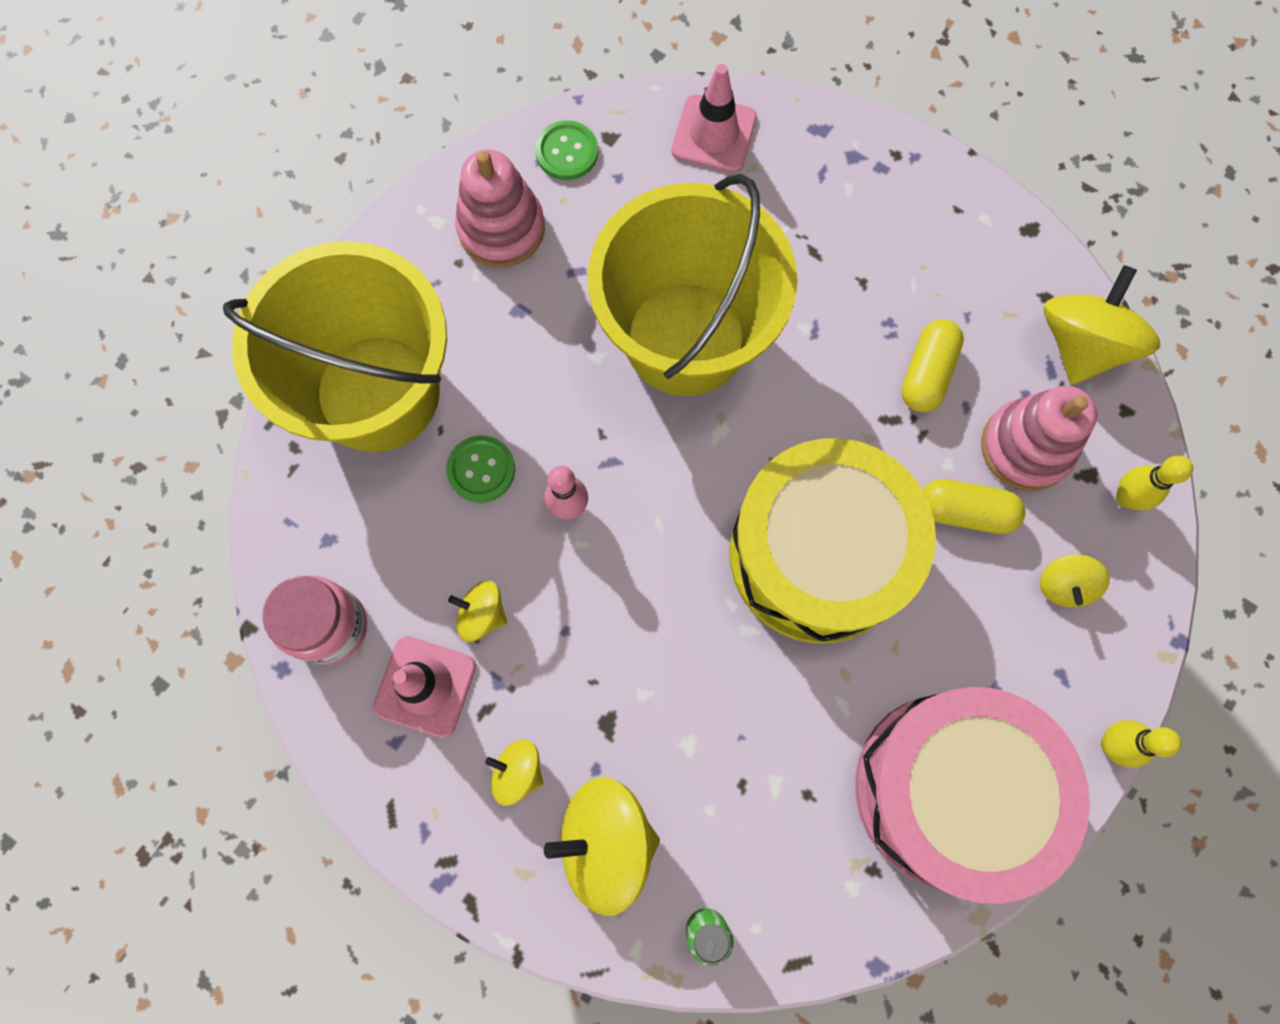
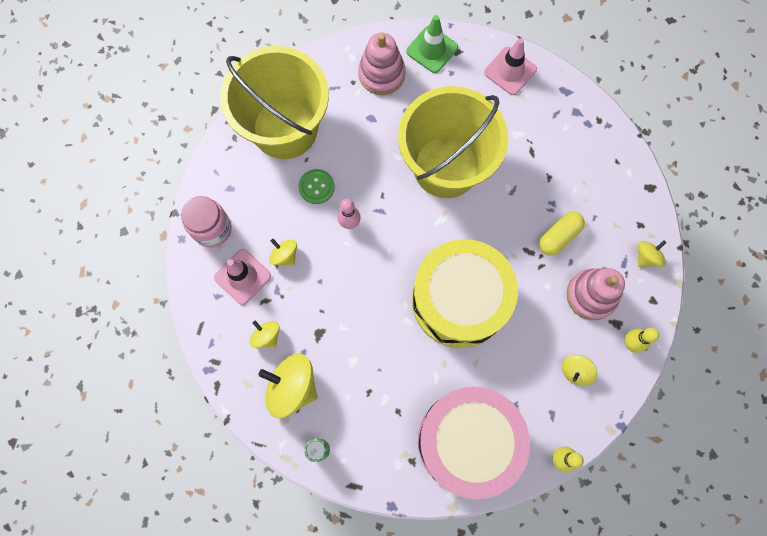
camera: 25 degrees right, 0 degrees up
(567, 152) = (432, 49): green button -> green traffic cone
(964, 511) = (543, 313): yellow capsule -> none
(1081, 344) = (646, 257): yellow spinning top -> yellow spinning top, size x0.53

